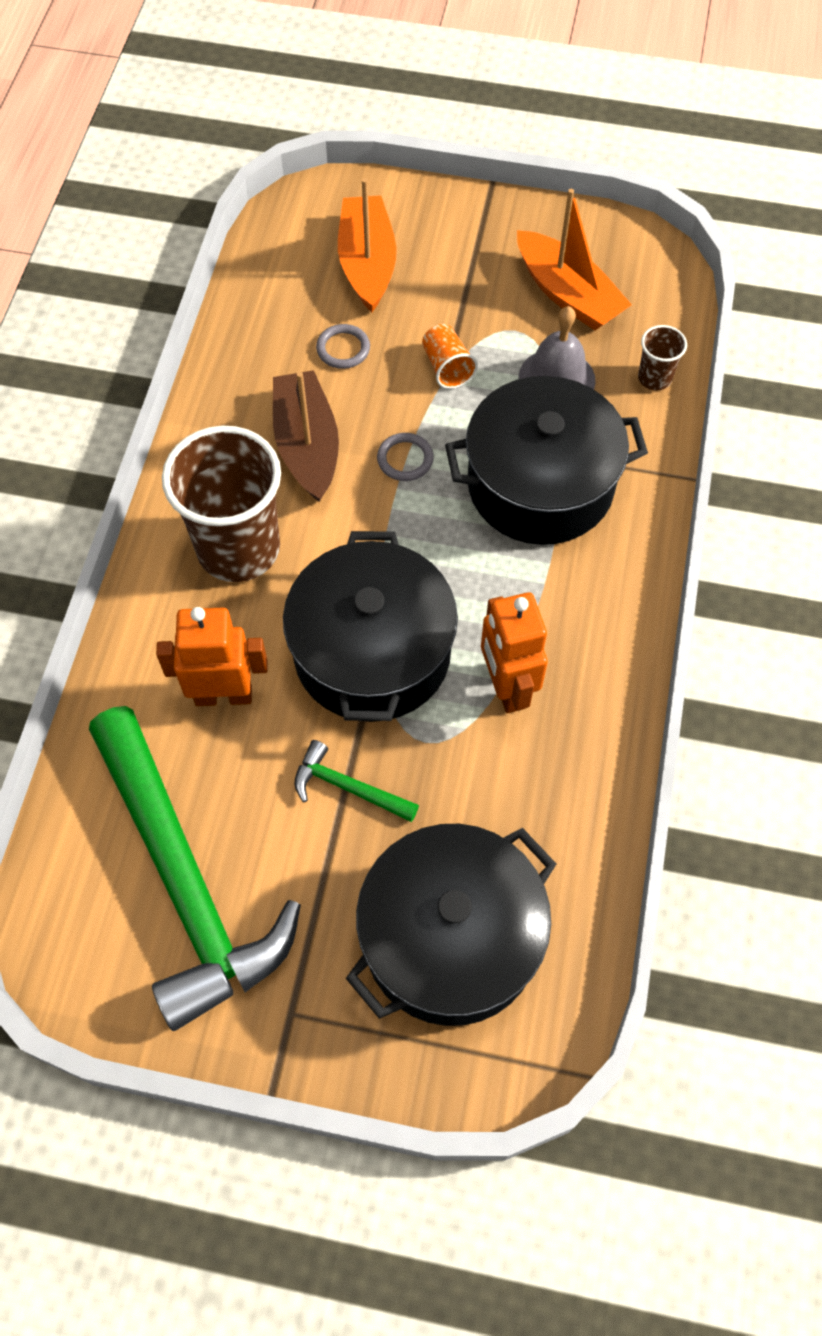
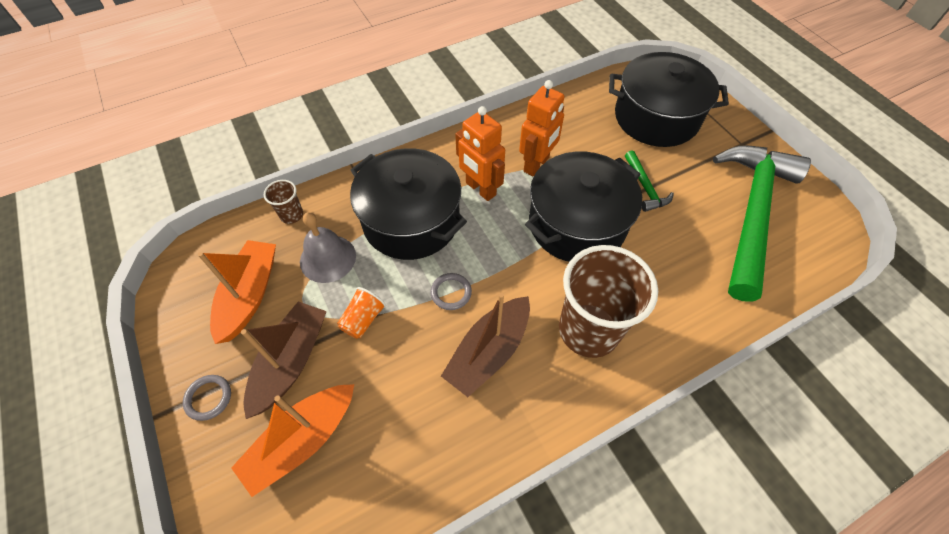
camera: 130 degrees left, 5 degrees down
(223, 695) = (666, 267): orange robot -> orange robot (480, 189)
(343, 349) = (395, 392): grey ring -> grey ring (208, 398)
(454, 291) = (291, 362): none -> brown boat

